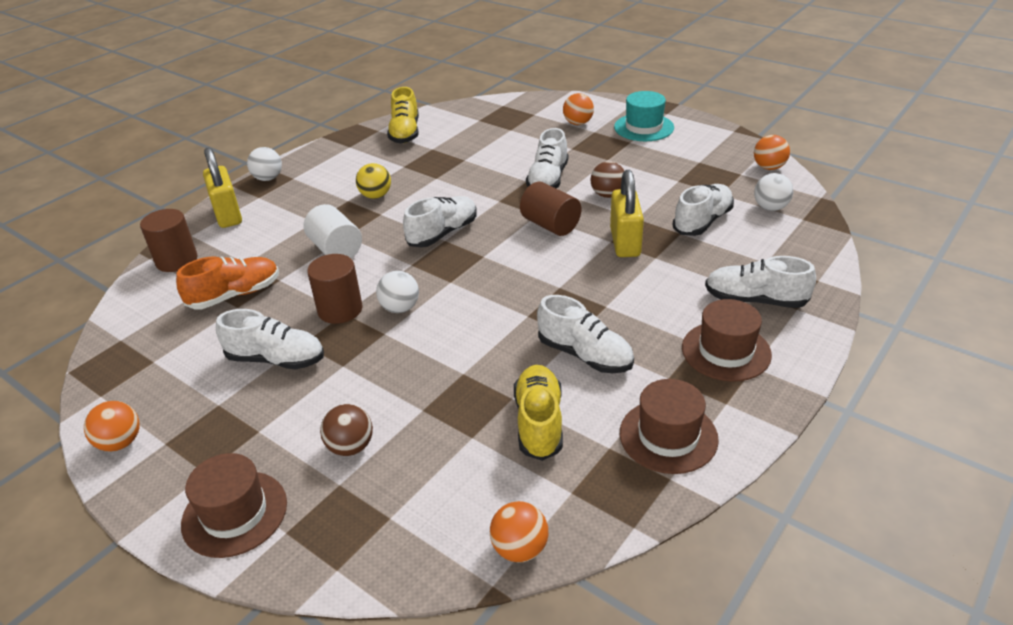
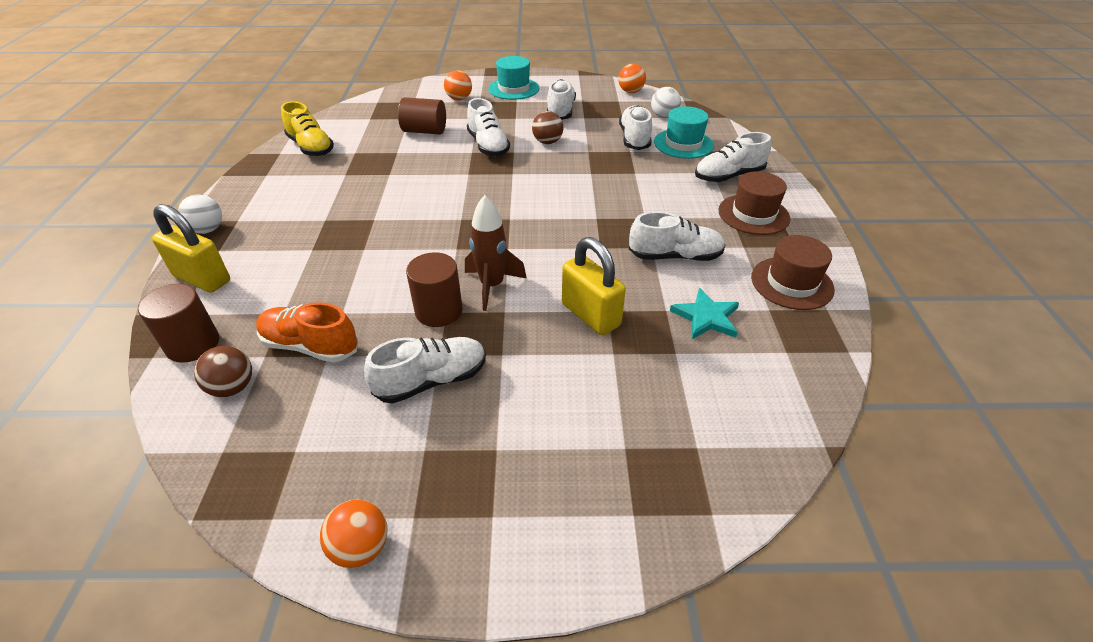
camera: 40 degrees left, 5 degrees up
(235, 295) = (310, 346): orange shoe -> orange shoe turned 90 degrees counterclockwise
(235, 513) = (569, 531): brown hat -> none
(336, 249) = (368, 264): white cylinder -> none
(350, 447) = (595, 413): brown ball -> brown ball (233, 387)
(376, 196) = (349, 206): yellow ball -> none
(400, 308) = (492, 286): white ball -> brown rocket
(443, 233) = (453, 214): white shoe -> white shoe (560, 111)
(520, 549) = (807, 409): orange ball -> none
(539, 422) = (706, 317): yellow shoe -> turquoise star
(550, 225) = (533, 177): brown cylinder -> brown cylinder (424, 131)
(625, 242) = (602, 170): yellow padlock -> yellow padlock (590, 315)
(751, 246) = (683, 144): none -> turquoise hat

